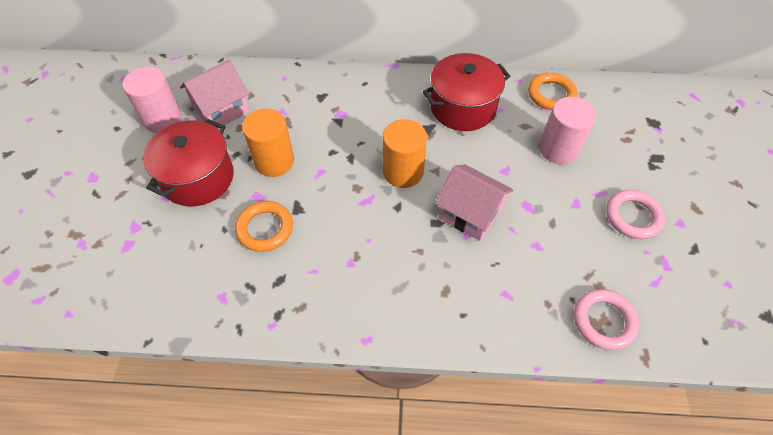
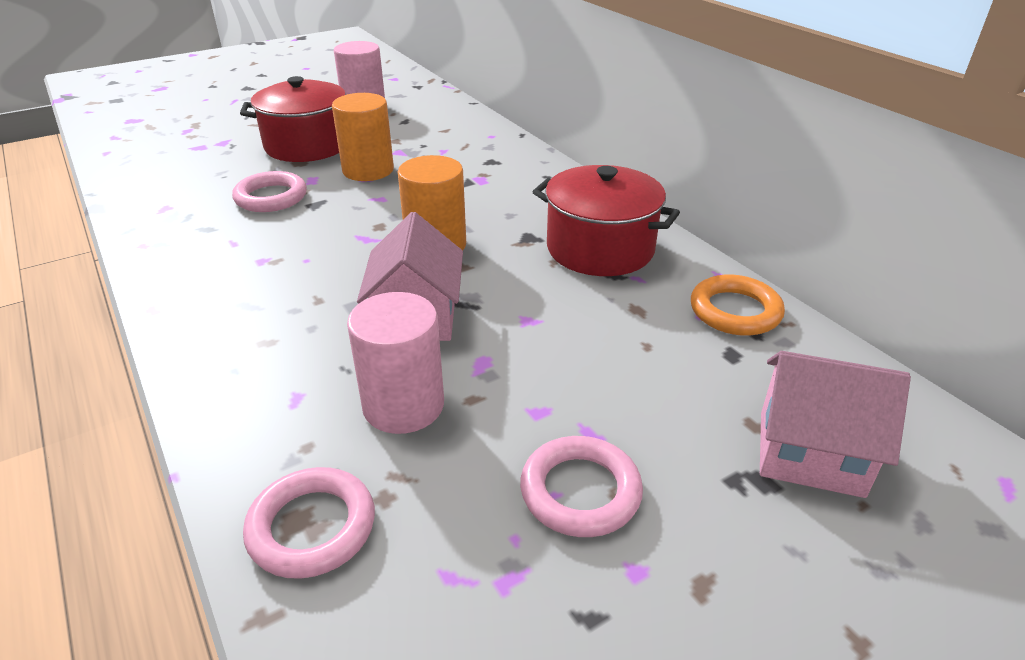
camera: 55 degrees right, 20 degrees down
(221, 110) = (407, 125): pink house -> pink house (810, 453)
(265, 228) = (271, 197): orange ring -> pink ring
(558, 149) = (631, 355): pink cylinder -> pink cylinder (403, 405)

